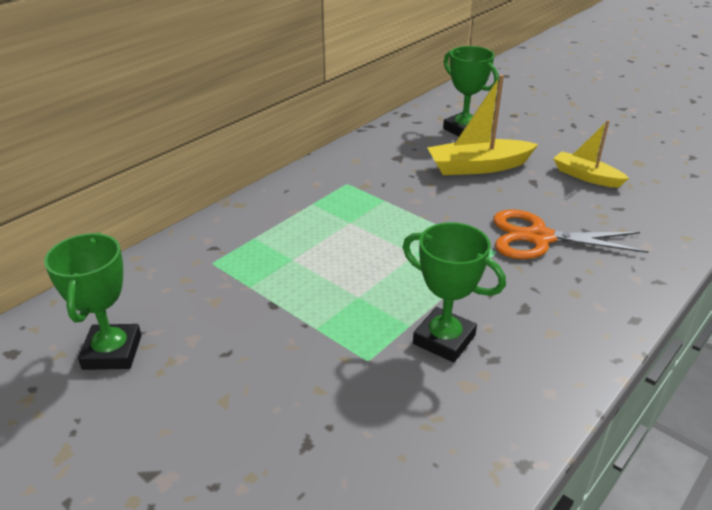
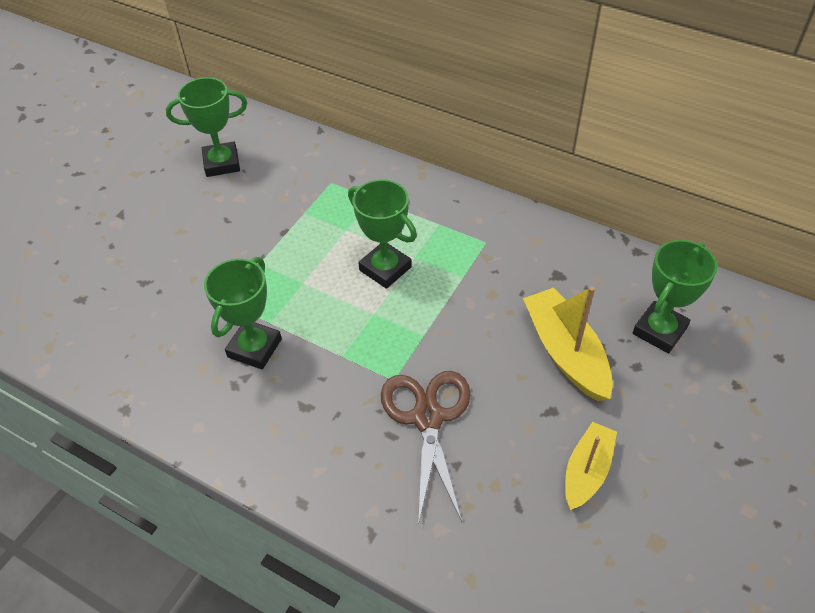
camera: 80 degrees right, 15 degrees up
(358, 240) = (385, 268): none -> green trophy
(539, 238) = (428, 418): orange scissors -> brown scissors

